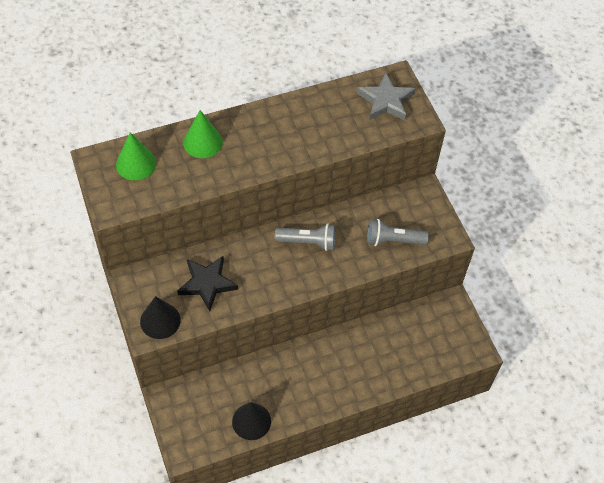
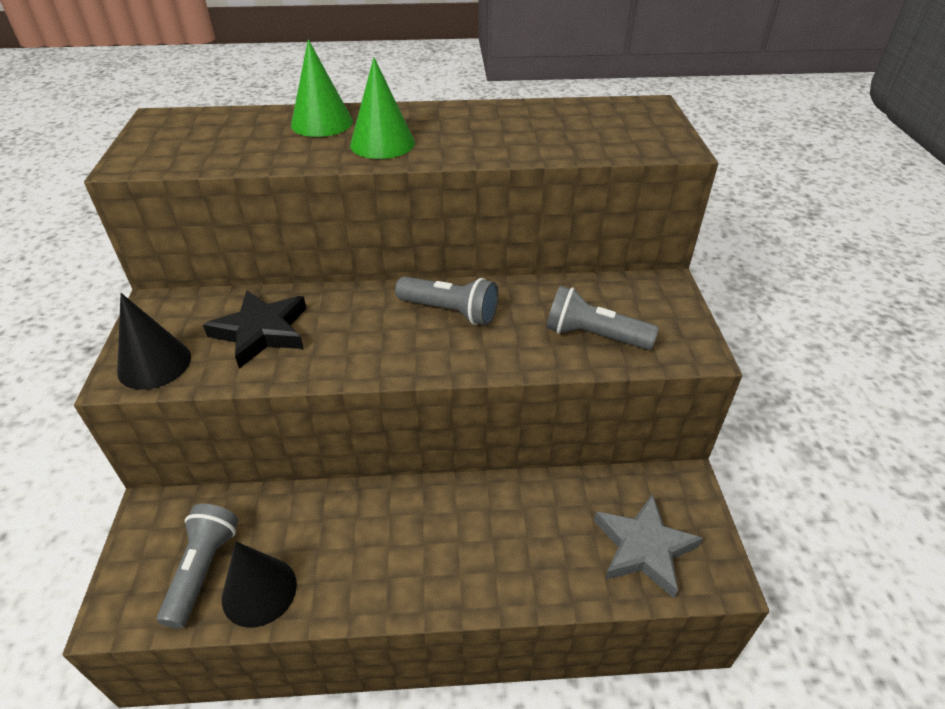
camera: 20 degrees right, 15 degrees down
(136, 164) = (210, 128): green cone -> green cone (382, 143)
(216, 419) = (203, 570): none -> grey flashlight
(386, 101) = (624, 122): grey star -> grey star (644, 548)

